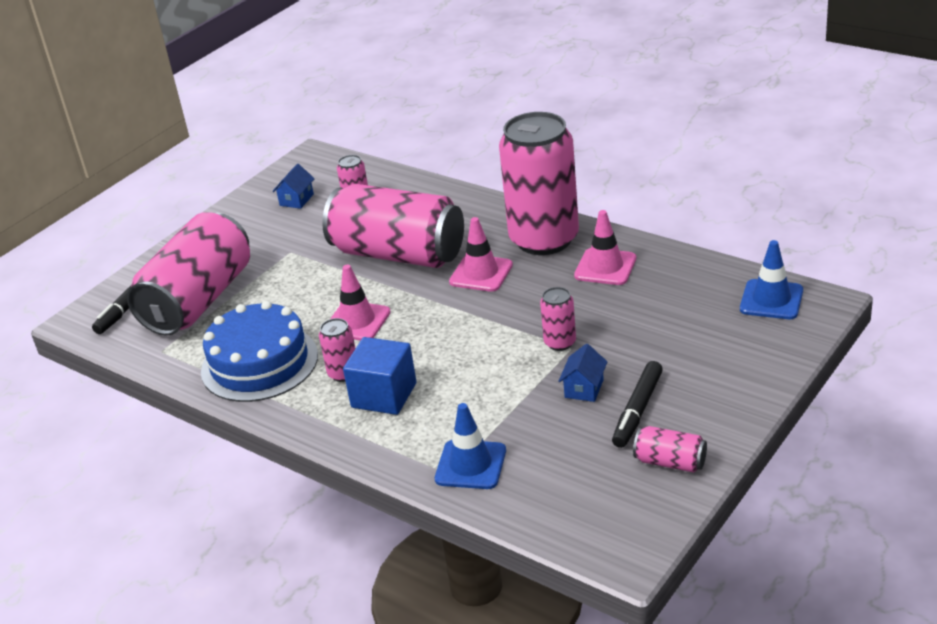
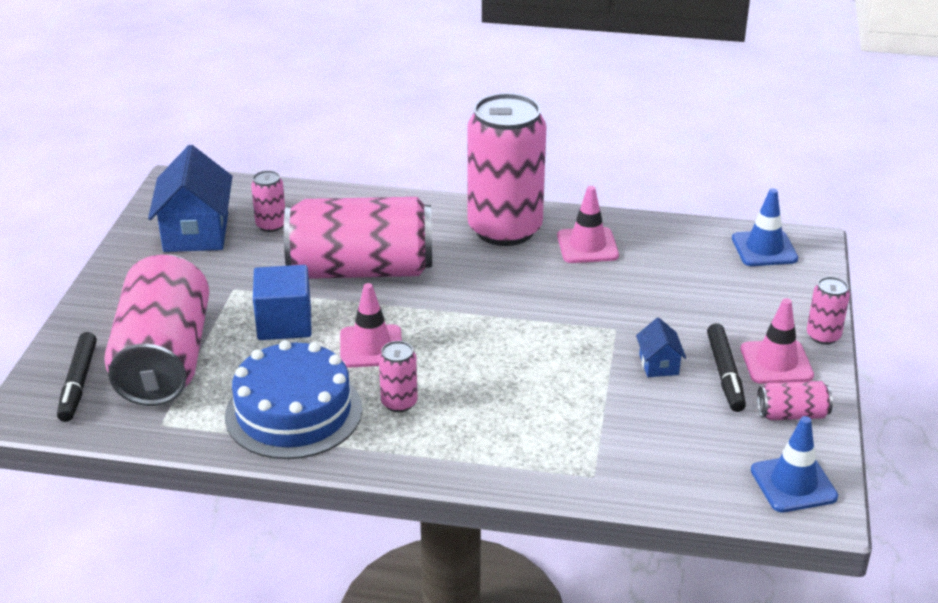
camera: 30 degrees left, 0 degrees up
(296, 200) = (196, 232): blue house -> blue house, size x2.07
(384, 395) = (461, 415): blue cube -> blue cube (284, 323)
(470, 465) = (607, 463): blue traffic cone -> blue traffic cone (793, 484)
(481, 273) = (466, 274): pink traffic cone -> pink traffic cone (776, 362)
(560, 342) = (600, 326): pink can -> pink can (823, 336)

